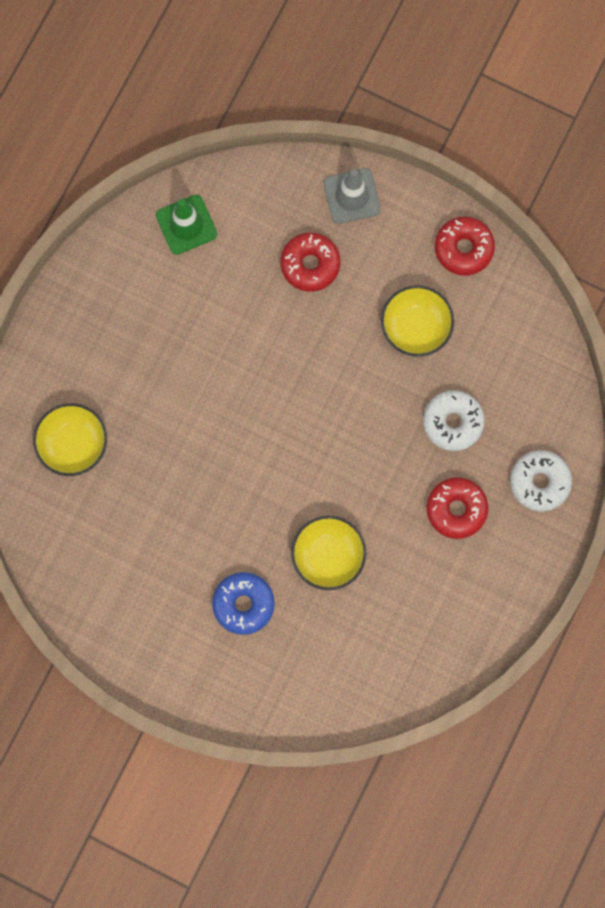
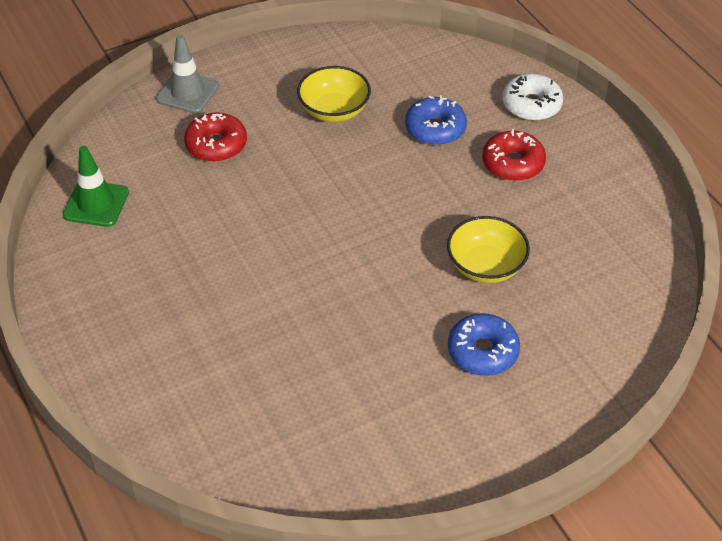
camera: 55 degrees left, 30 degrees down
(73, 444) = (209, 399): yellow bowl -> none
(452, 422) = (435, 129): white donut -> blue donut
(463, 249) = (298, 54): red donut -> none

